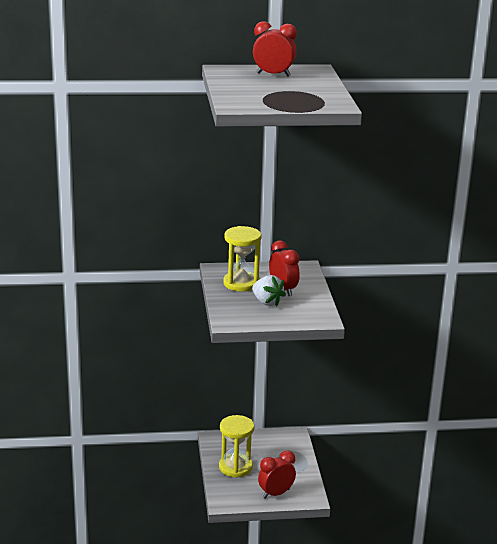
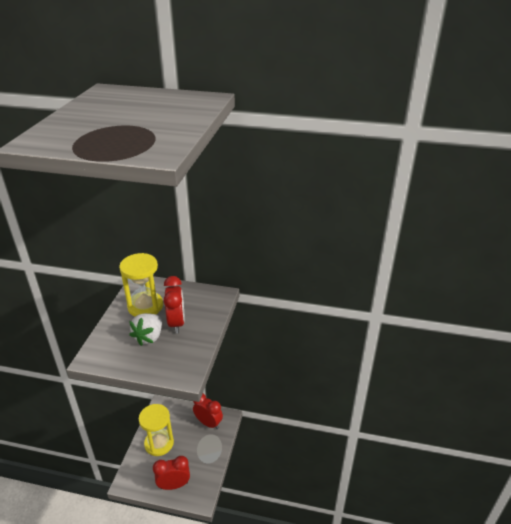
camera: 20 degrees right, 10 degrees up
(267, 302) = (149, 337): white strawberry -> white strawberry turned 45 degrees clockwise
(273, 75) = (147, 102): red clock -> red clock (208, 423)

